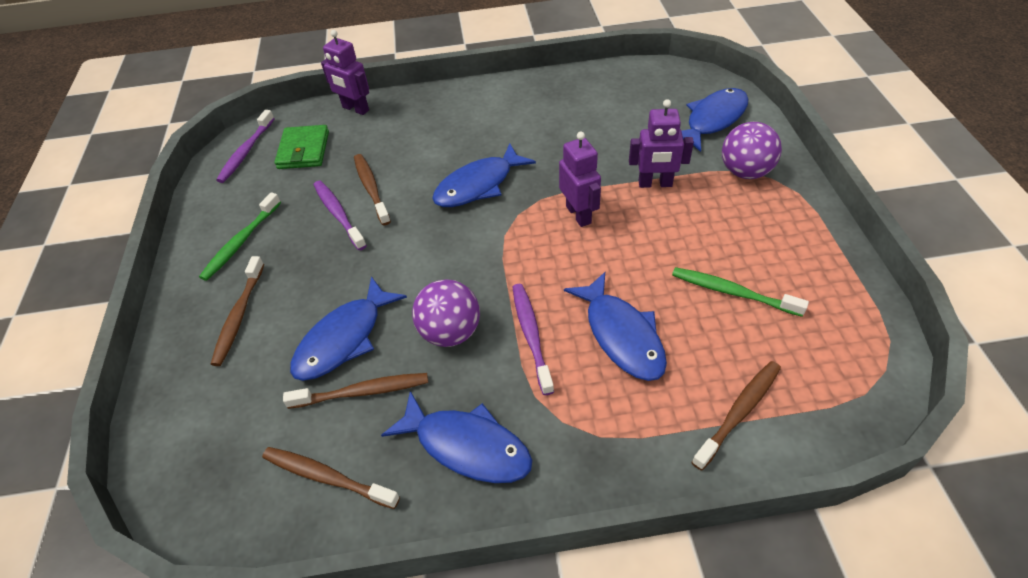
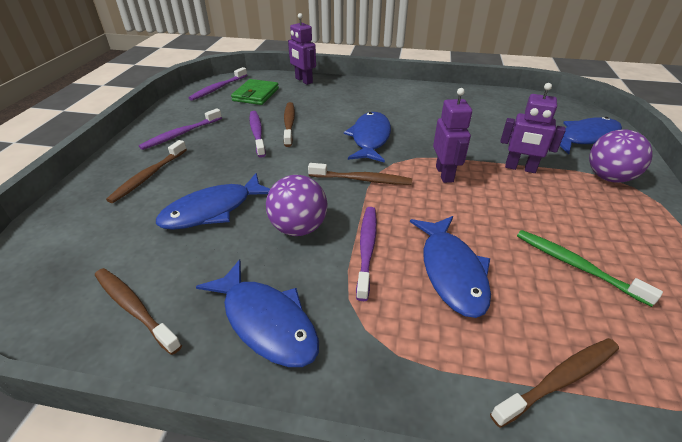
camera: 15 degrees right, 10 degrees down
(241, 242) = (181, 134): green toothbrush -> purple toothbrush
(362, 392) = (203, 251): brown toothbrush -> brown toothbrush (362, 180)
(478, 185) = (370, 138): blue fish -> blue fish turned 120 degrees clockwise

